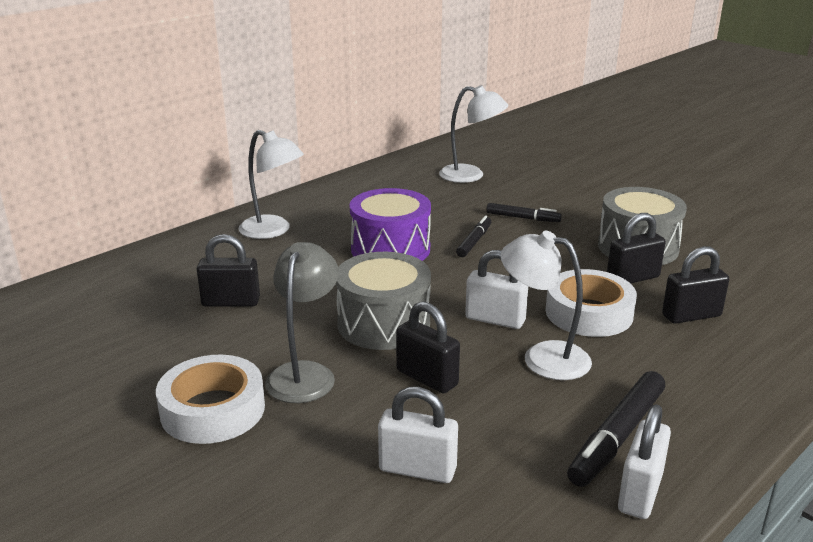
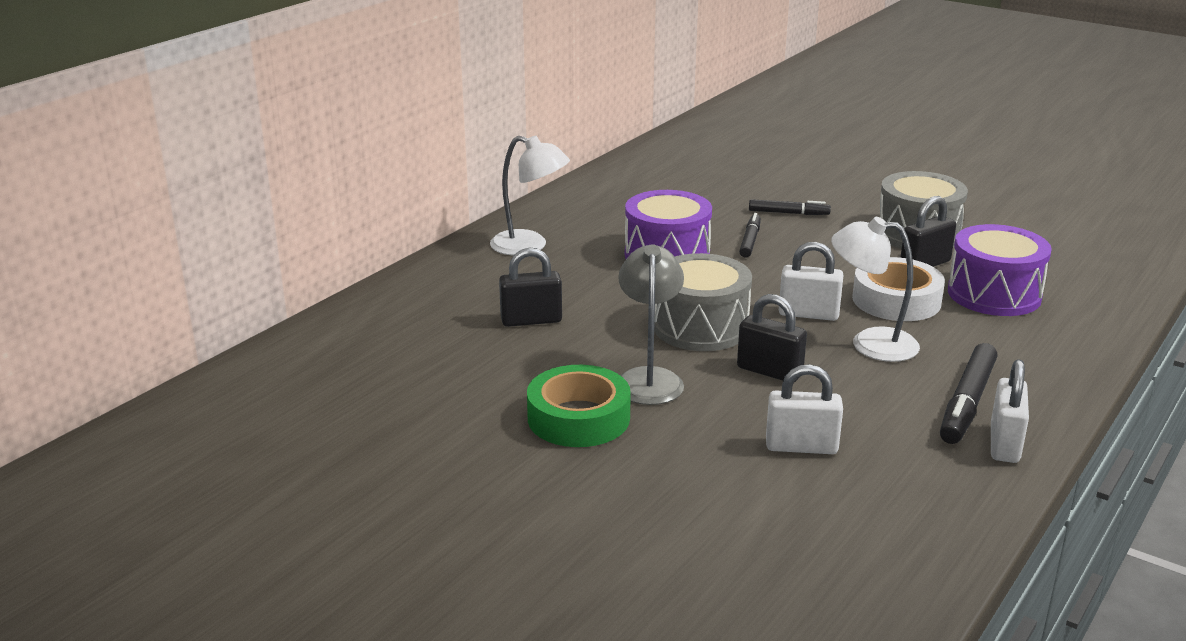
camera: 10 degrees left, 0 degrees up
(213, 410) = (578, 418): white tape -> green tape
(471, 175) = (711, 172): white lamp -> none
(691, 316) = (994, 294): black padlock -> purple drum

